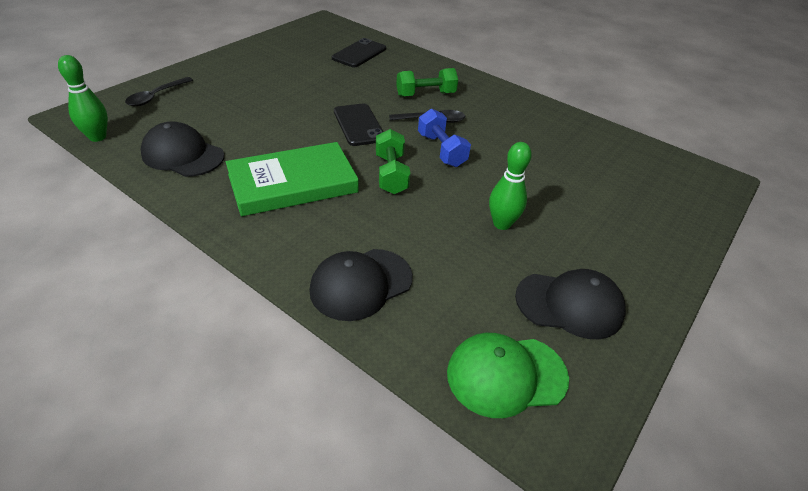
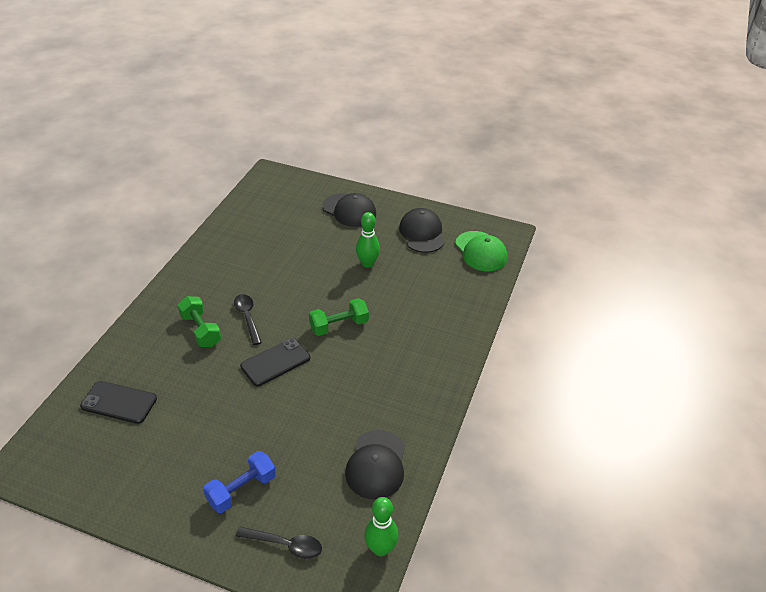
camera: 105 degrees left, 0 degrees up
(293, 183) = (378, 377): green book -> none
(361, 284) = (455, 314): black cap -> black cap (349, 210)
(441, 150) = (293, 304): blue dumbbell -> blue dumbbell (241, 490)

